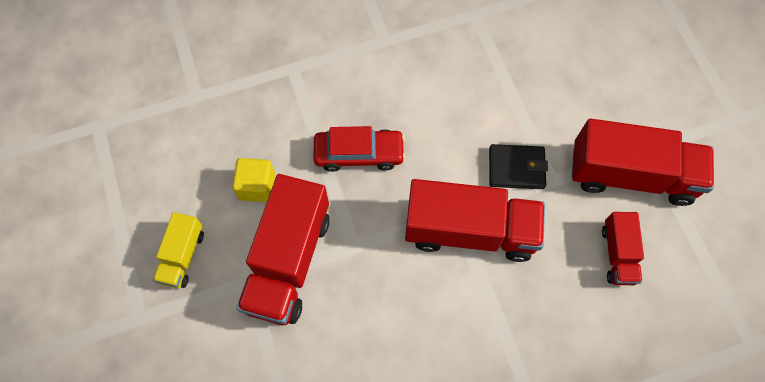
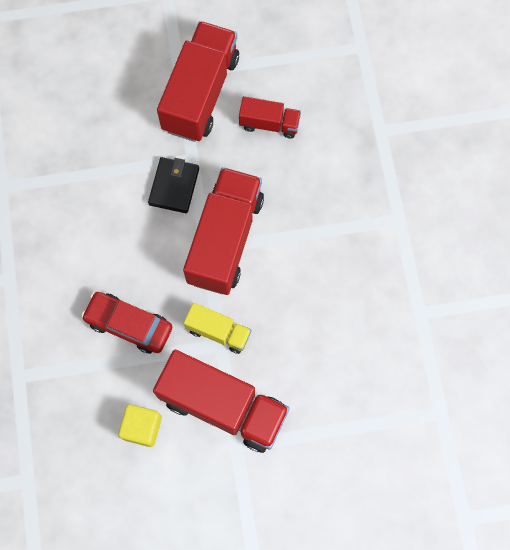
camera: 80 degrees left, 5 degrees up
(182, 256) = (199, 507): yellow truck -> yellow truck (218, 331)
(359, 154) = (129, 325): red car -> red car turned 75 degrees counterclockwise

